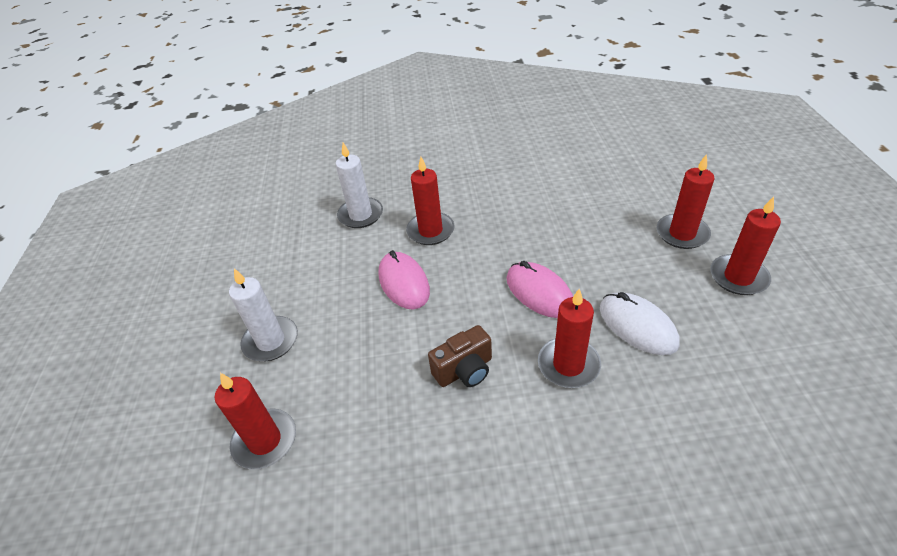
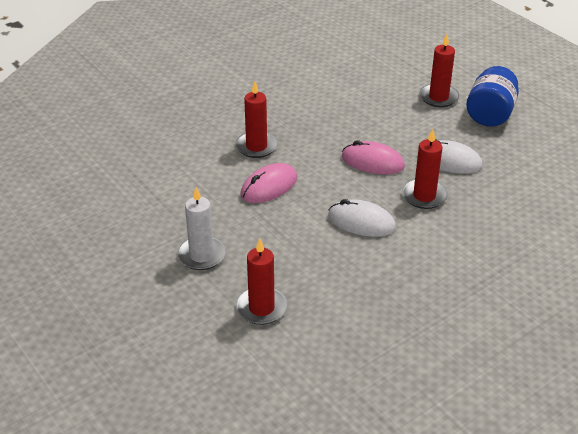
camera: 35 degrees left, 5 degrees down
(360, 215) = (185, 152): white candle -> none
(404, 283) = (269, 187): pink mouse -> pink mouse turned 75 degrees counterclockwise
(464, 370) = (361, 222): brown camera -> white mouse
(738, 277) = (490, 114): red candle -> blue jar

